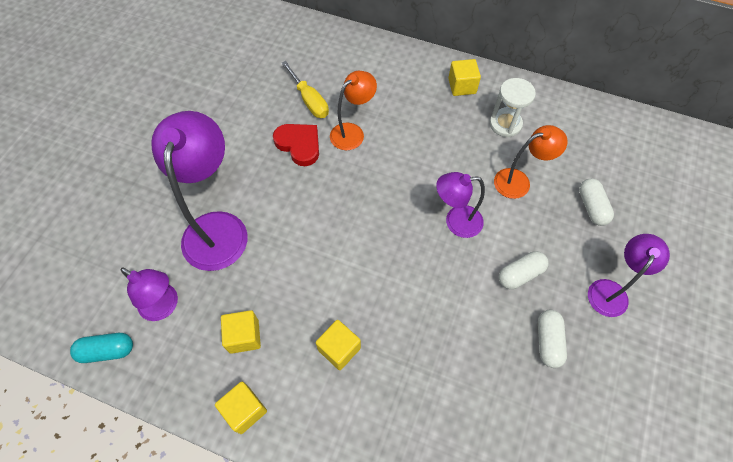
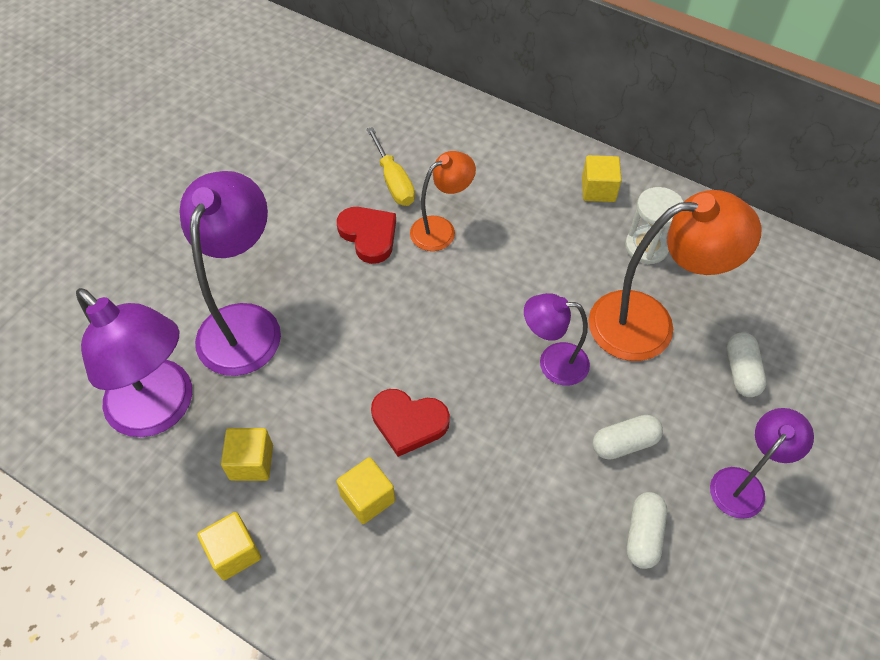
camera: 10 degrees right, 5 degrees down
(107, 351) = (81, 452): turquoise capsule -> none
(164, 306) = (161, 410): purple lamp -> purple lamp, size x1.74
(358, 285) = (408, 422): none -> red heart
(519, 181) = (649, 323): orange lamp -> orange lamp, size x1.74

